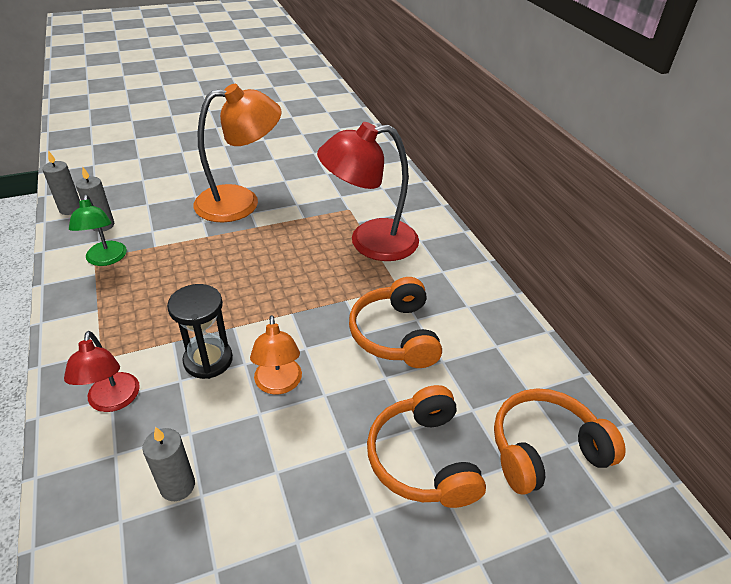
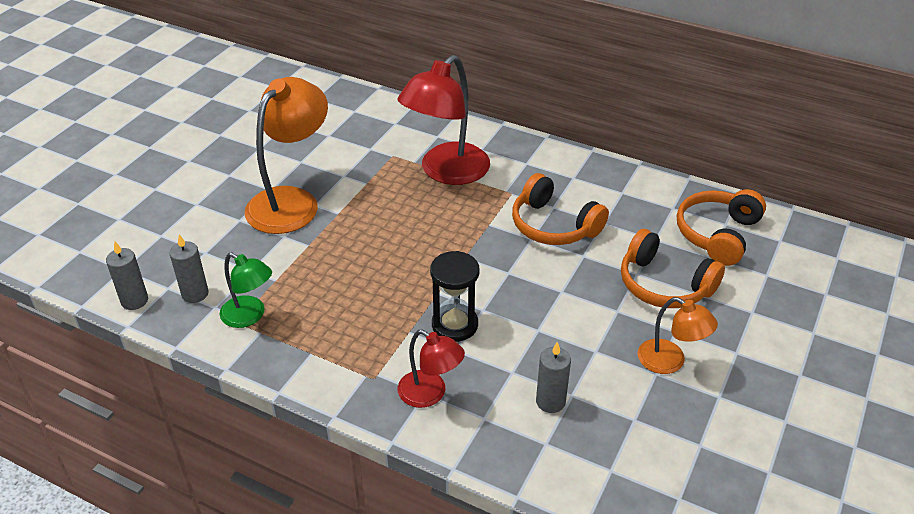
camera: 40 degrees left, 0 degrees up
(278, 384) = (524, 305): orange lamp -> orange lamp (670, 362)

